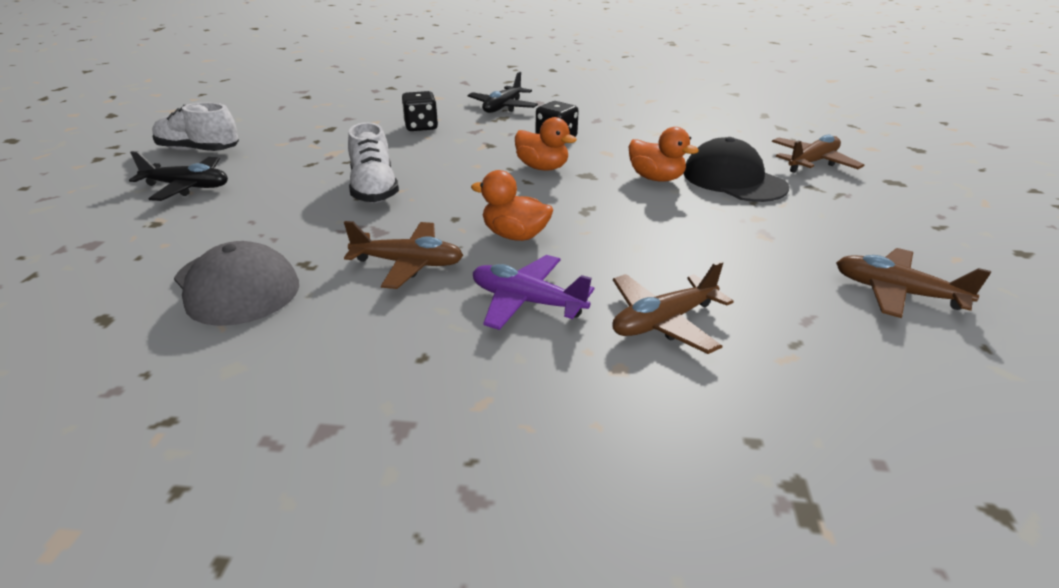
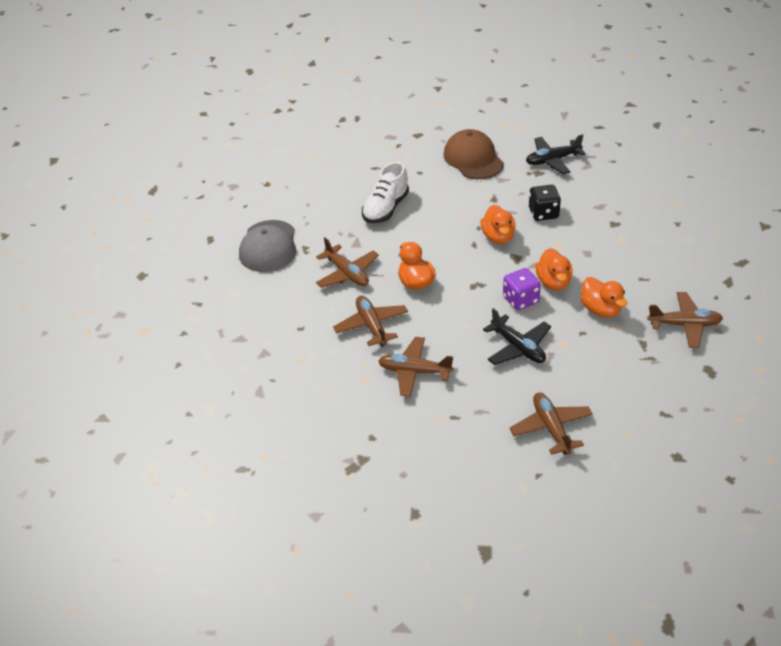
camera: 45 degrees right, 10 degrees up
(187, 187) = (300, 160): black plane -> black plane (518, 347)
(199, 150) = (330, 126): white shoe -> none
(421, 127) = (473, 159): black dice -> brown cap
(527, 302) = (371, 326): purple plane -> brown plane
(652, 202) = (520, 300): none -> purple dice
(733, 180) = (601, 310): black cap -> orange duck

